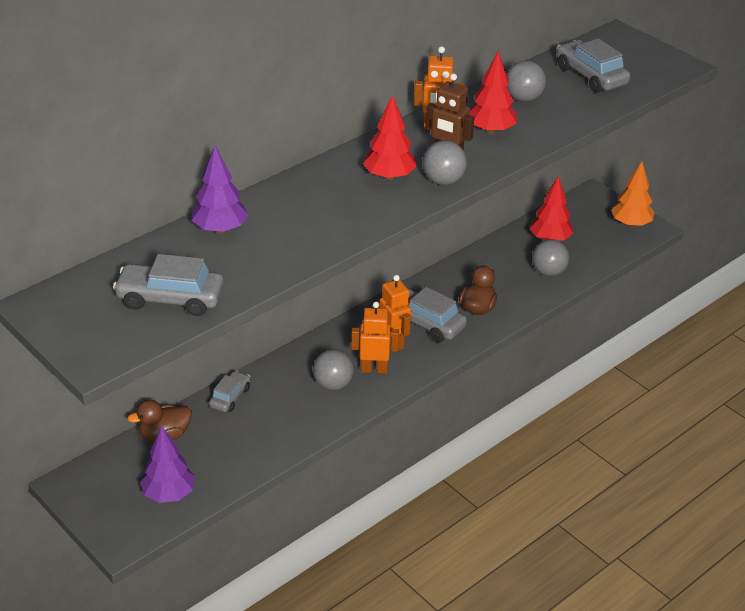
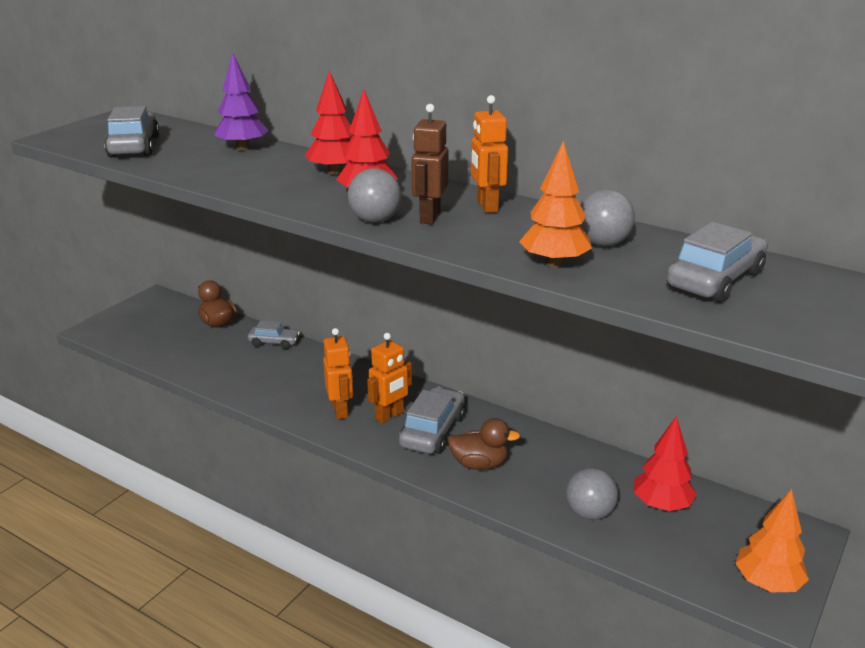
camera: 75 degrees right, 10 degrees down
(169, 494) = (146, 338): purple tree -> none
(333, 384) = (309, 391): grey ball -> none
(490, 131) = (505, 233): red tree -> red tree (334, 172)
(549, 123) = (554, 263): none -> orange tree

